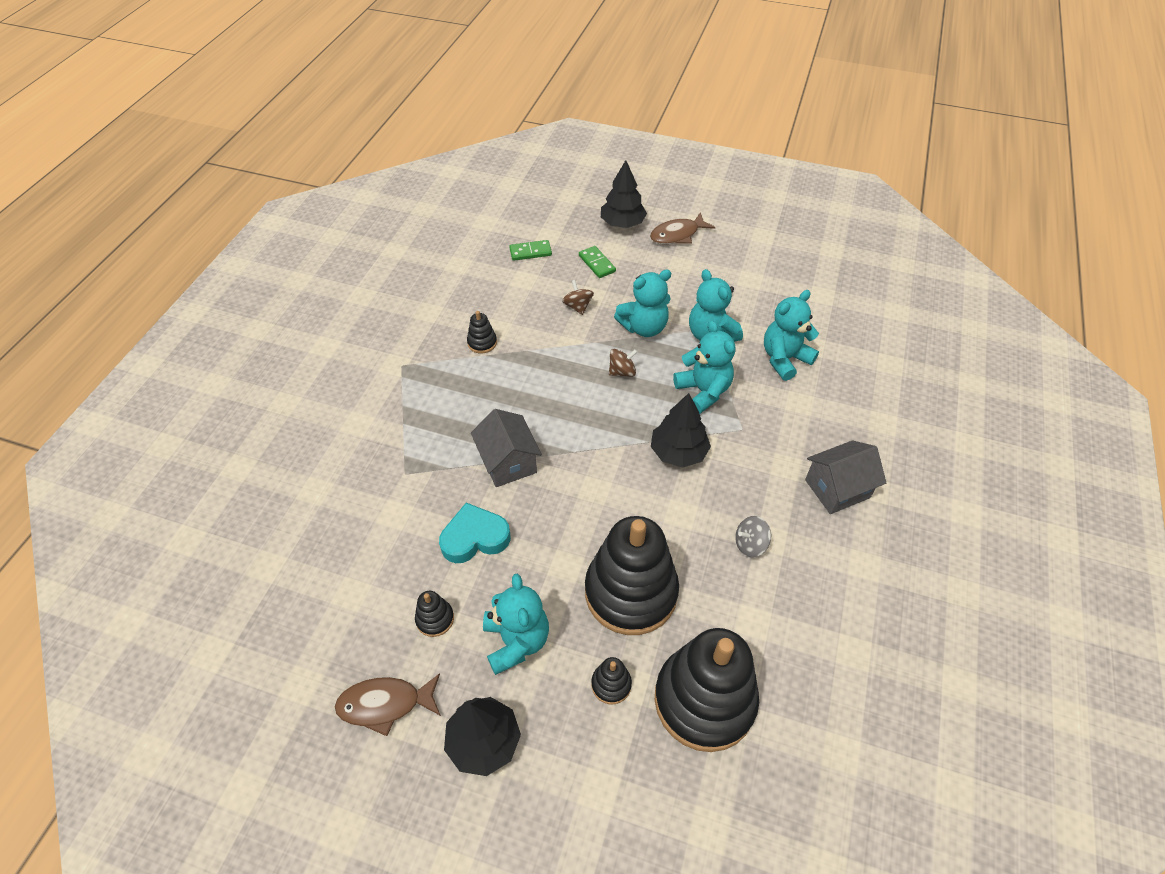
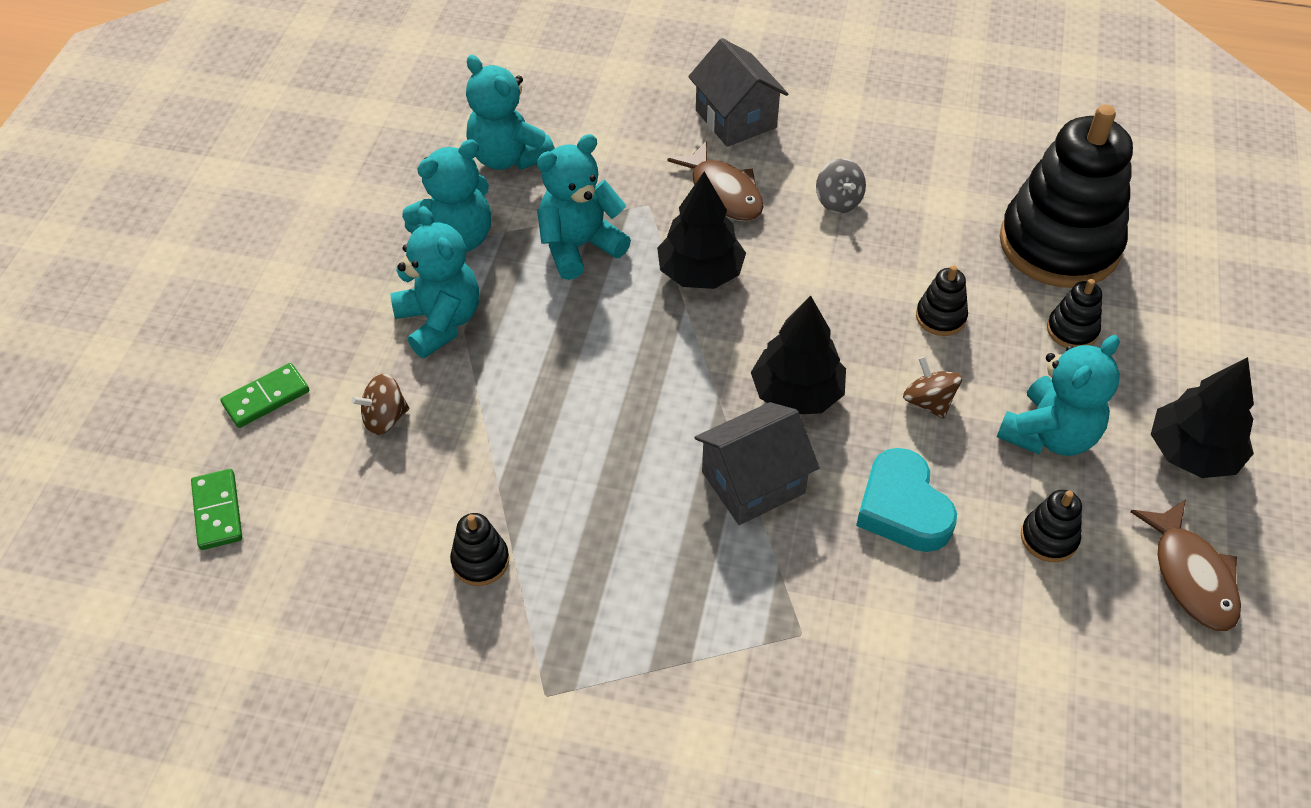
camera: 95 degrees left, 0 degrees up
(516, 641) = (1049, 434): turquoise teddy bear -> turquoise teddy bear turned 150 degrees clockwise
(622, 223) = (149, 365): black tree -> black tree (797, 393)
(622, 372) = (544, 346): brown spinning top -> brown spinning top (928, 402)
(631, 592) = (940, 317): black stacking toy -> black stacking toy, size x0.40
(677, 235) = (197, 282): brown fish -> brown fish (723, 192)

